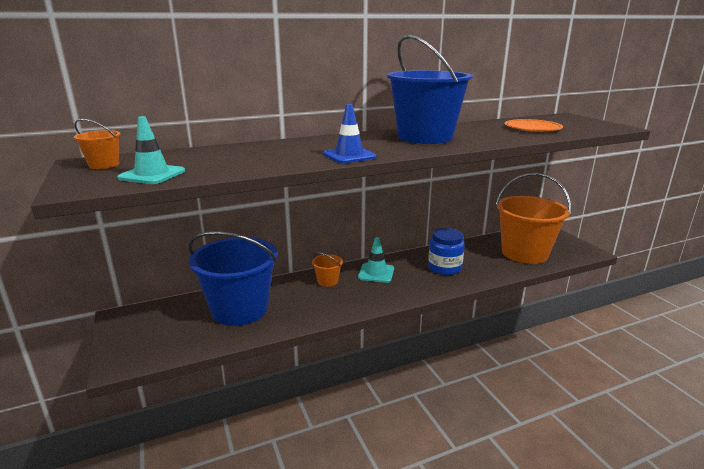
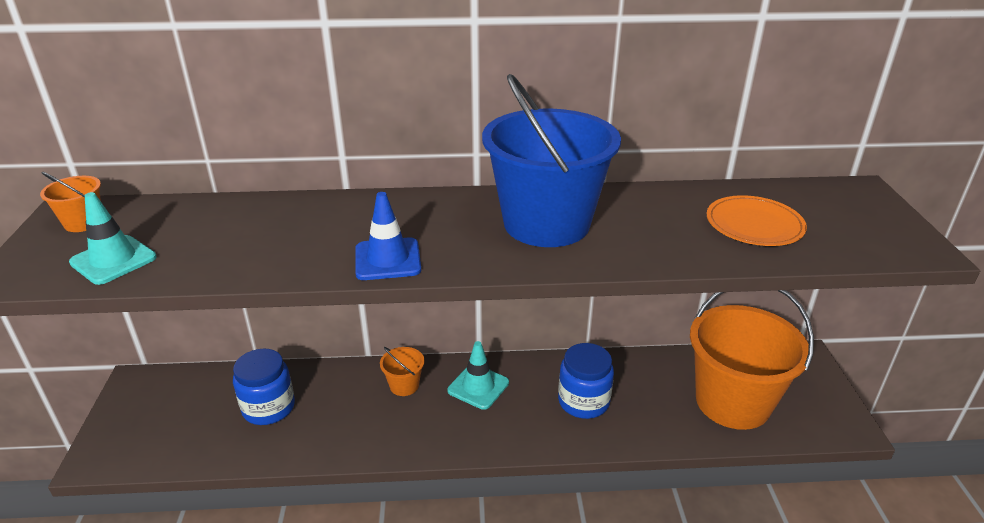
camera: 20 degrees right, 10 degrees up
(240, 309) = (268, 407): blue bucket -> blue jar

